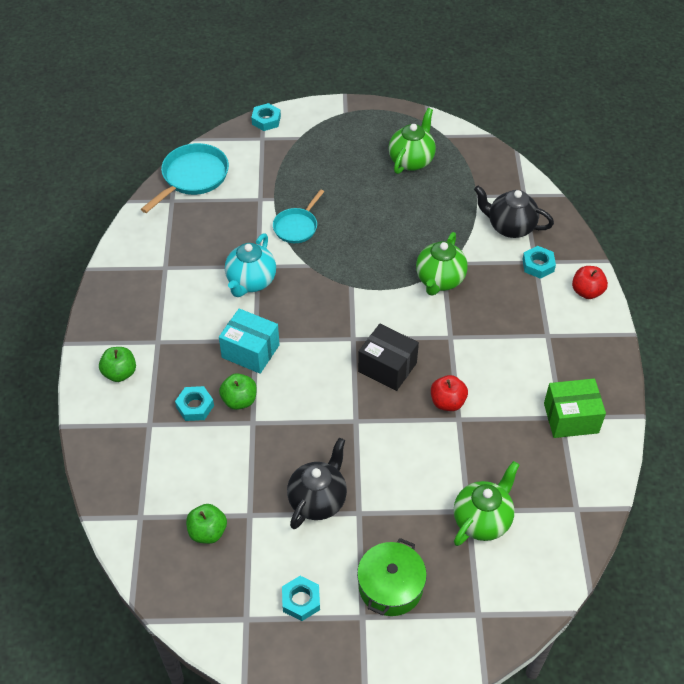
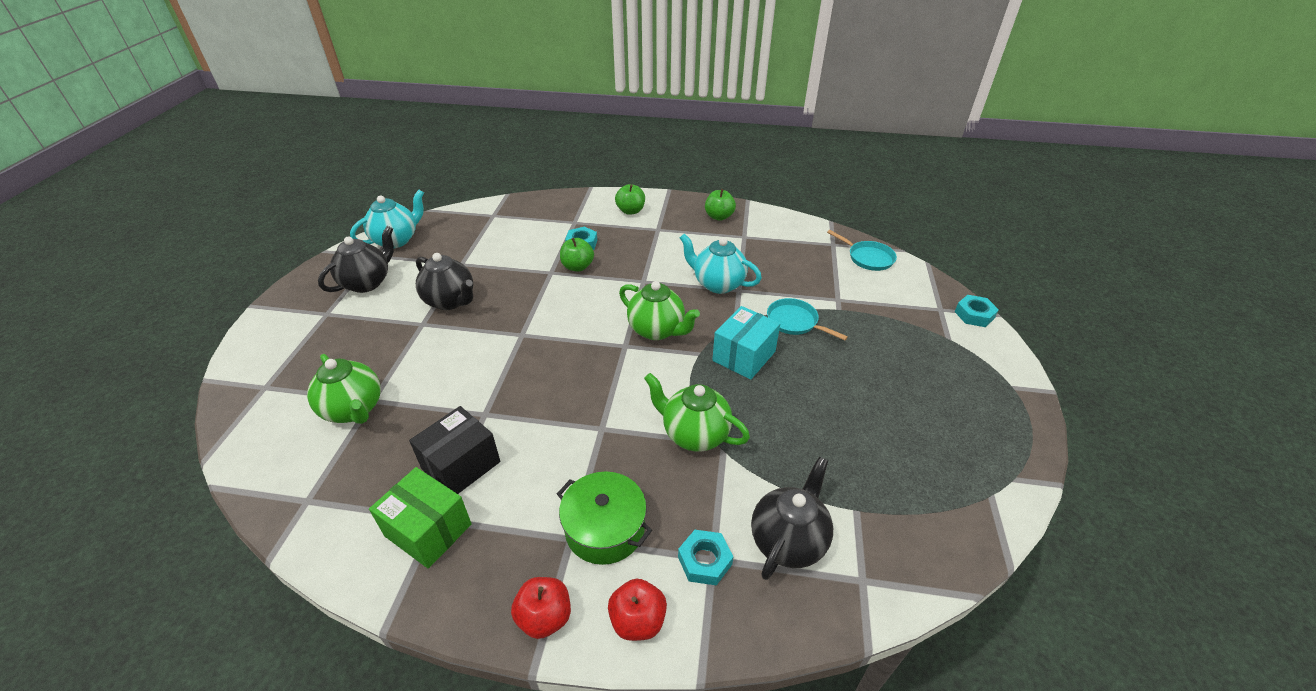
camera: 100 degrees right, 10 degrees down
(192, 177) = (868, 258): turquoise pan -> turquoise pan, size x0.64
(208, 532) = (460, 243): green apple -> green apple (719, 217)
(209, 609) = (396, 240): none -> turquoise teapot
(250, 351) = (630, 277): turquoise box -> turquoise box (744, 356)
(301, 600) = (367, 282): turquoise nut -> black teapot
(387, 367) = (577, 366): black box -> black box (461, 465)
(390, 586) = (338, 333): green pot -> green pot (605, 528)
(411, 160) = (924, 443): green teapot -> green teapot (657, 330)
(447, 402) = (510, 408): red apple -> red apple (544, 617)
(571, 418) = (428, 530): green box -> green box turned 60 degrees counterclockwise

